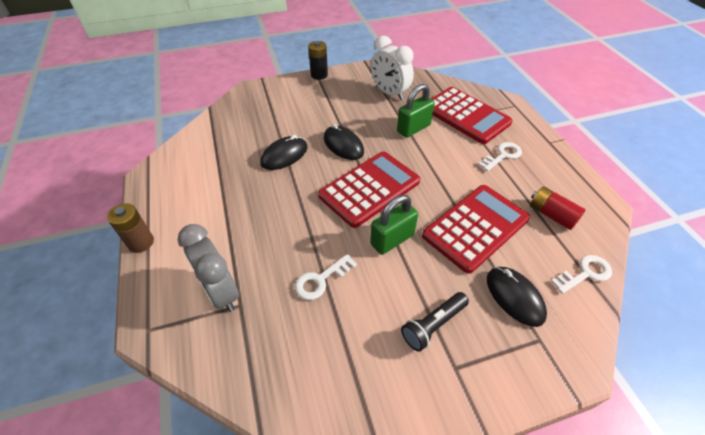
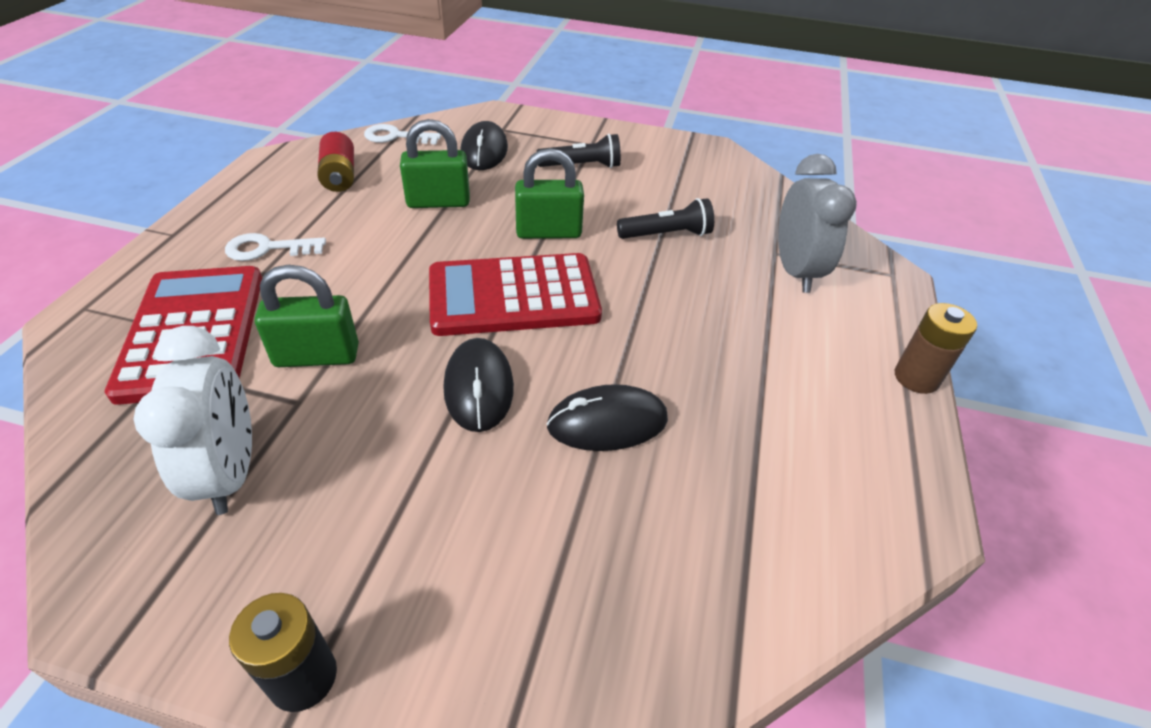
camera: 150 degrees left, 5 degrees down
(321, 280) = (666, 234): white key -> black flashlight
(475, 227) = (438, 202): red calculator -> green padlock

